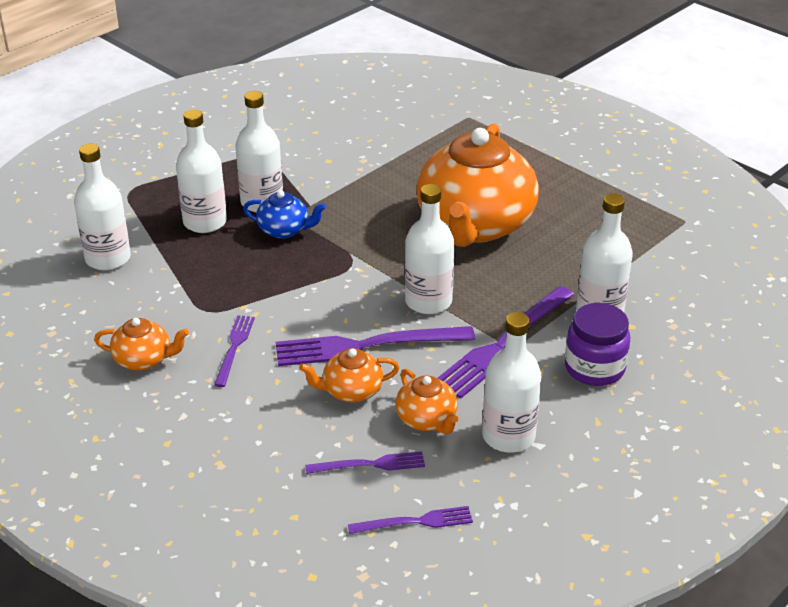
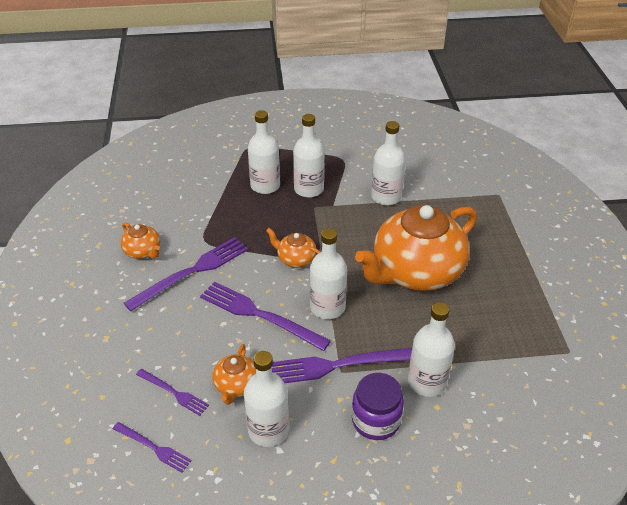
camera: 40 degrees right, 5 degrees up
(108, 258) = (194, 182): white bottle -> white bottle (386, 197)
(234, 348) = (192, 272): purple fork -> purple fork, size x1.86
(284, 230) = (300, 213): blue teapot -> none
(351, 391) = (218, 338): orange teapot -> orange teapot (295, 259)

